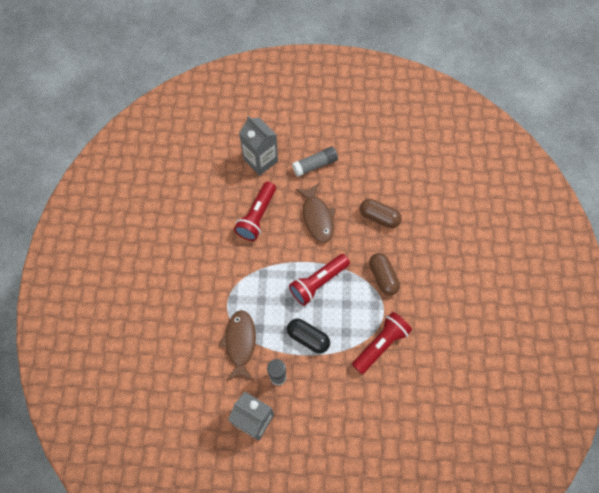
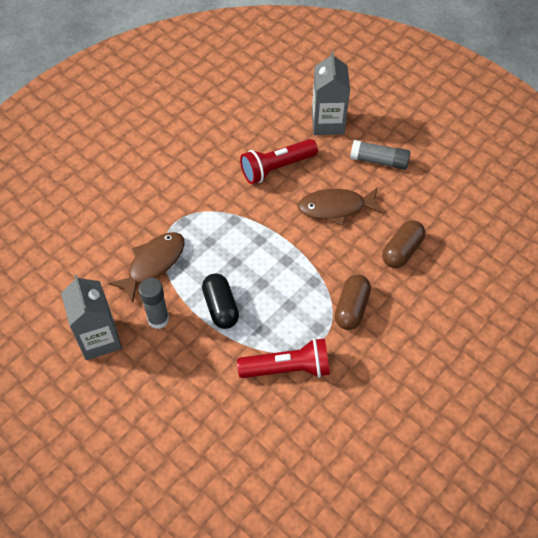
camera: 40 degrees right, 10 degrees down
(317, 217) = (336, 208): brown fish -> brown fish turned 60 degrees clockwise
(318, 282) = (279, 265): red flashlight -> none
(379, 217) = (402, 251): brown capsule -> brown capsule turned 60 degrees clockwise

